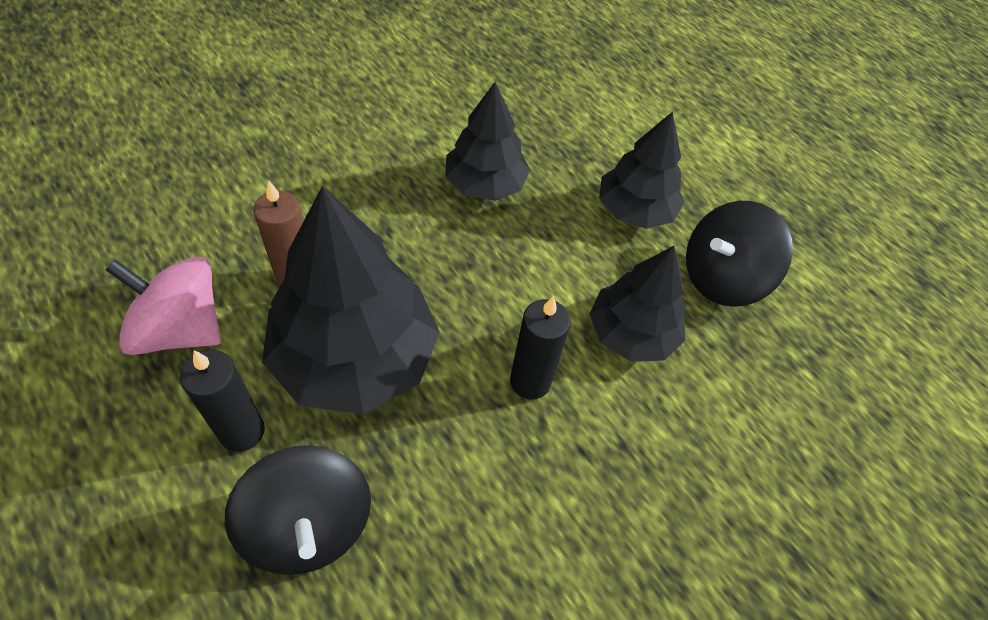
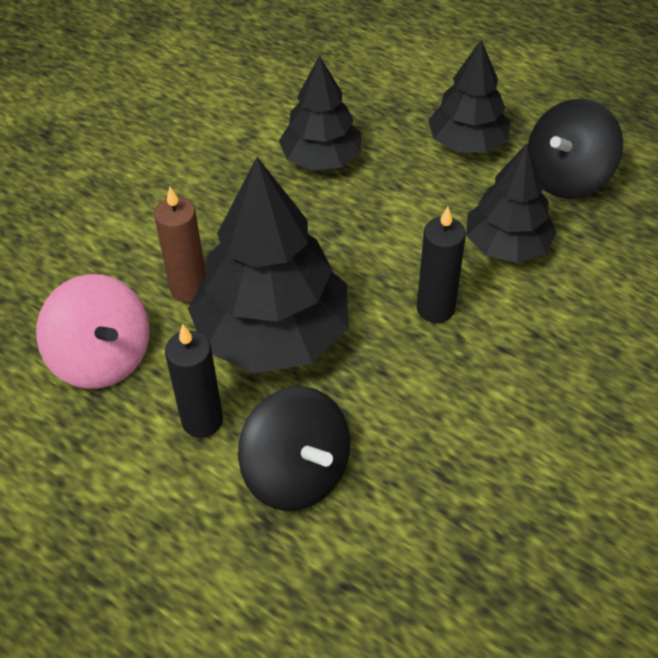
camera: 10 degrees left, 5 degrees down
(180, 329) = (102, 358): pink spinning top -> pink spinning top turned 135 degrees counterclockwise

